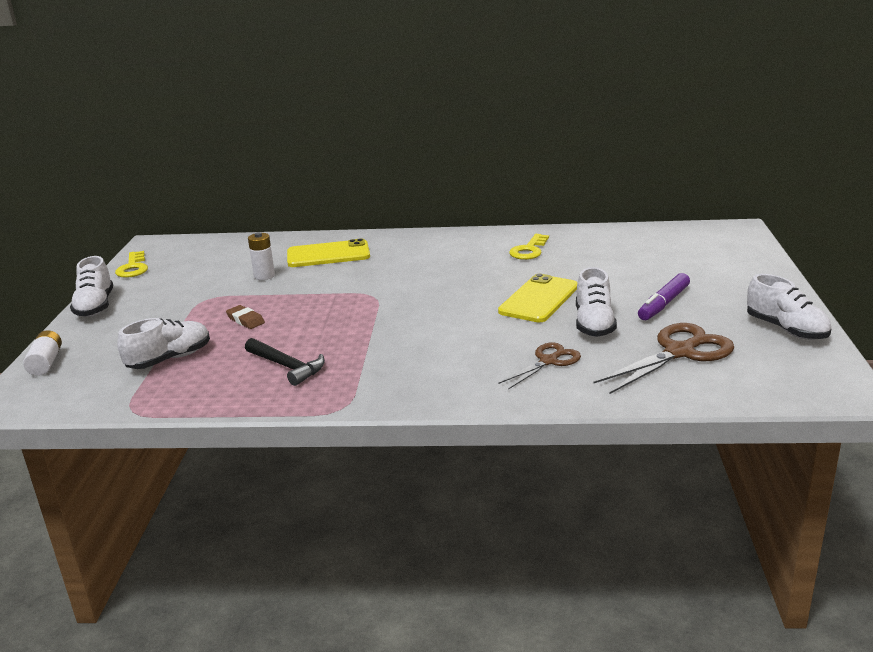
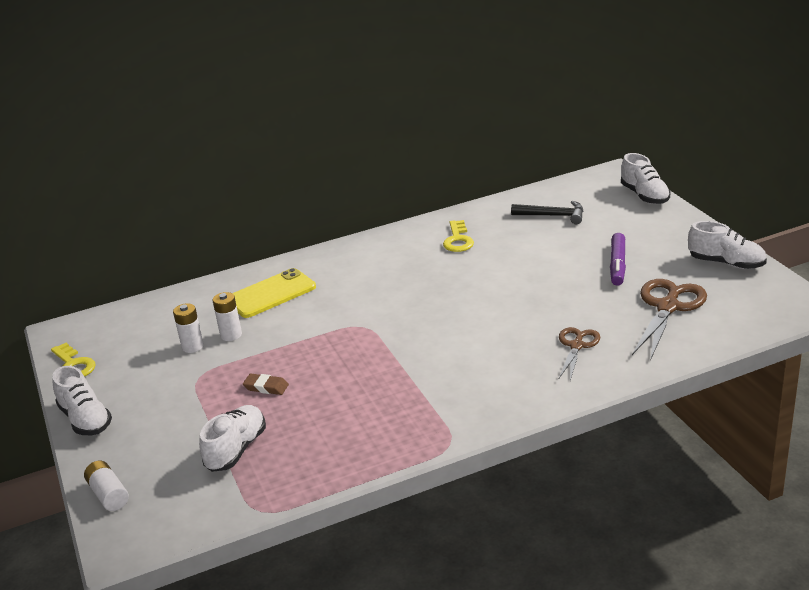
camera: 25 degrees left, 5 degrees up
(227, 277) = (192, 346): none -> white battery
(287, 366) = (359, 421): black hammer -> black hammer (553, 216)
(539, 299) = (514, 288): yellow phone -> none
(594, 324) = (580, 300): white shoe -> white shoe (644, 196)

